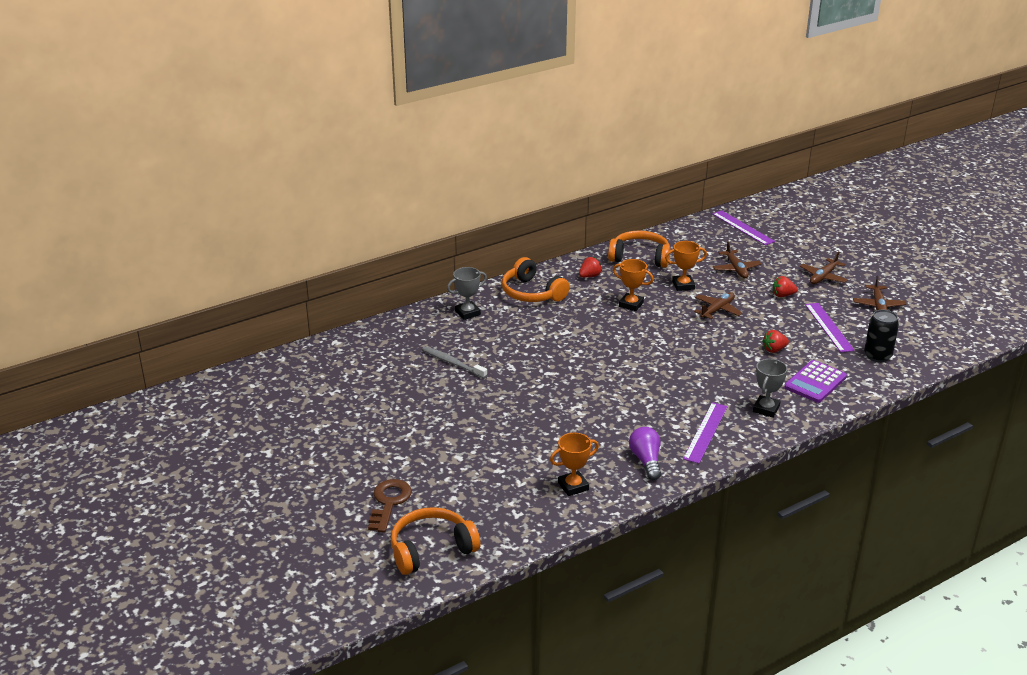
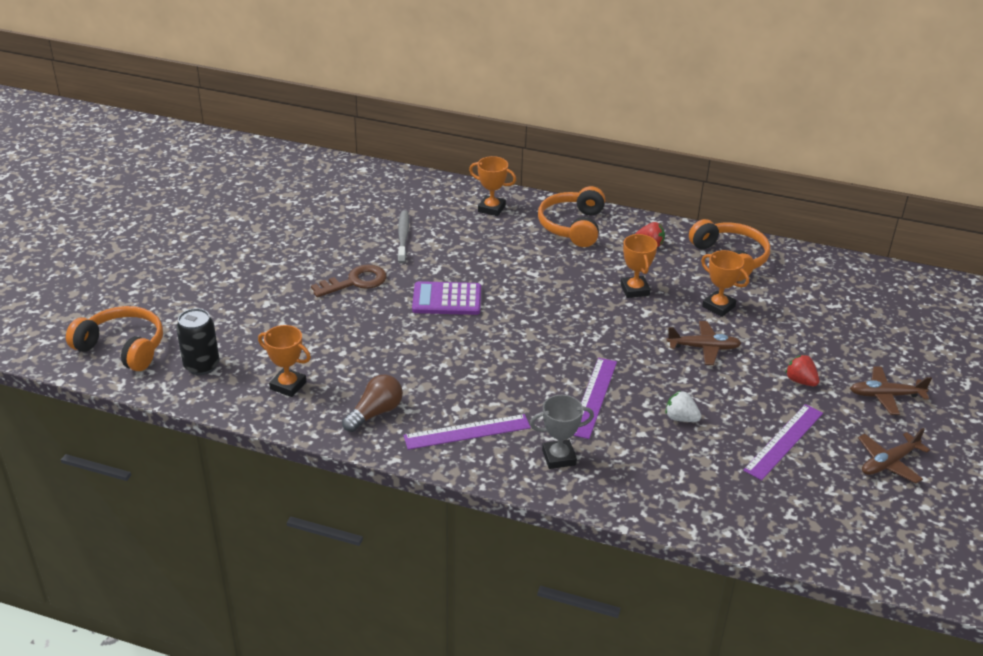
camera: 50 degrees right, 5 degrees up
(389, 502) = (166, 297): brown key -> brown key (355, 282)
(467, 313) = (491, 209): grey trophy -> orange trophy
(646, 461) = (375, 413): purple light bulb -> brown light bulb
(736, 269) = (804, 327): brown plane -> none
(742, 227) = (898, 297): purple ruler -> purple ruler (593, 397)
(774, 350) = (680, 418): red strawberry -> white strawberry
(815, 382) = (656, 474): purple calculator -> purple calculator (447, 299)
(877, 356) = (776, 503): black can -> black can (201, 366)

